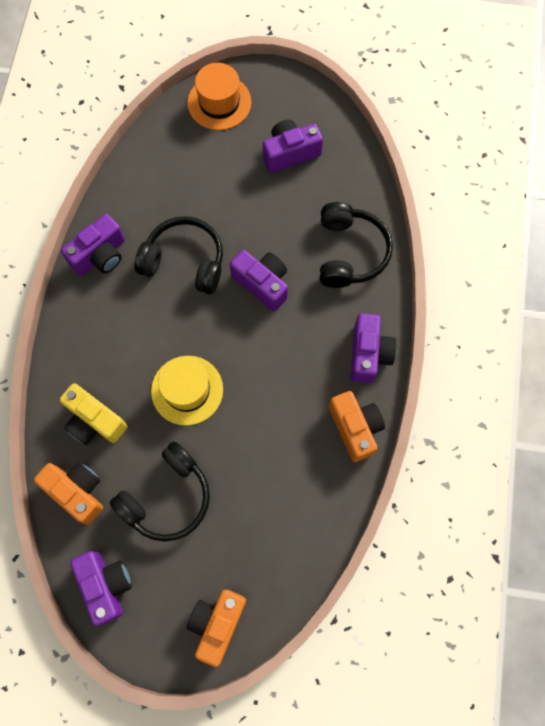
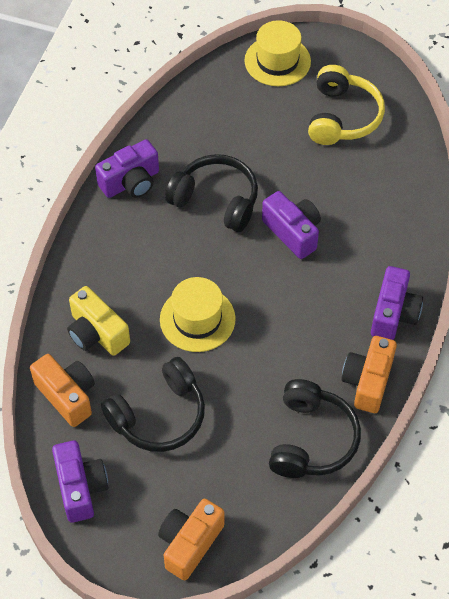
camera: 10 degrees right, 15 degrees down
(219, 102) = (277, 61): orange hat -> yellow hat
(290, 153) = (342, 117): purple camera -> yellow headphones
(350, 252) = (390, 216): black headphones -> black headphones (312, 439)
(355, 428) = (367, 381): orange camera -> orange camera turned 150 degrees counterclockwise

